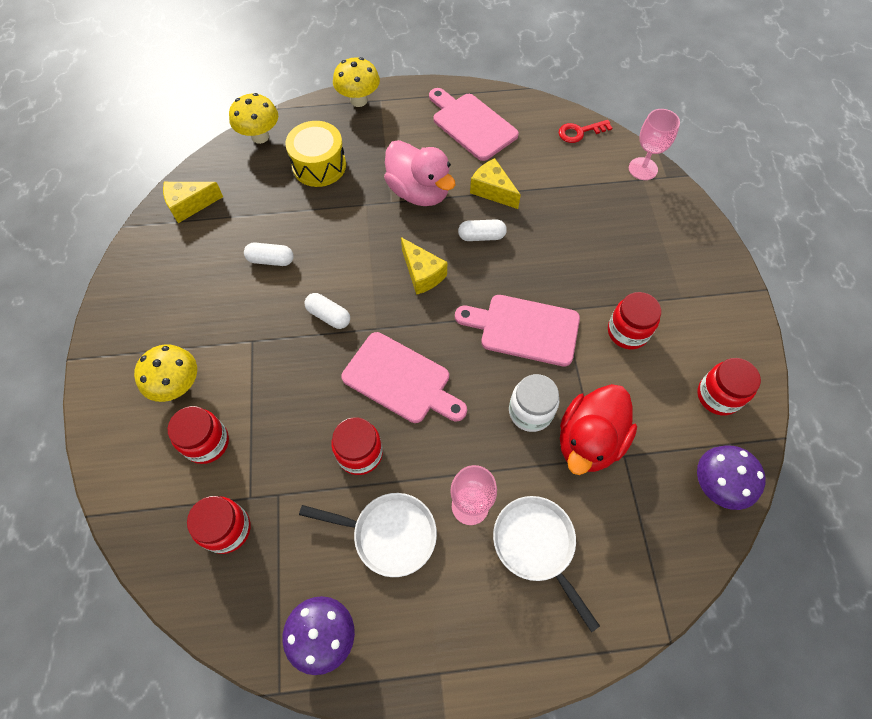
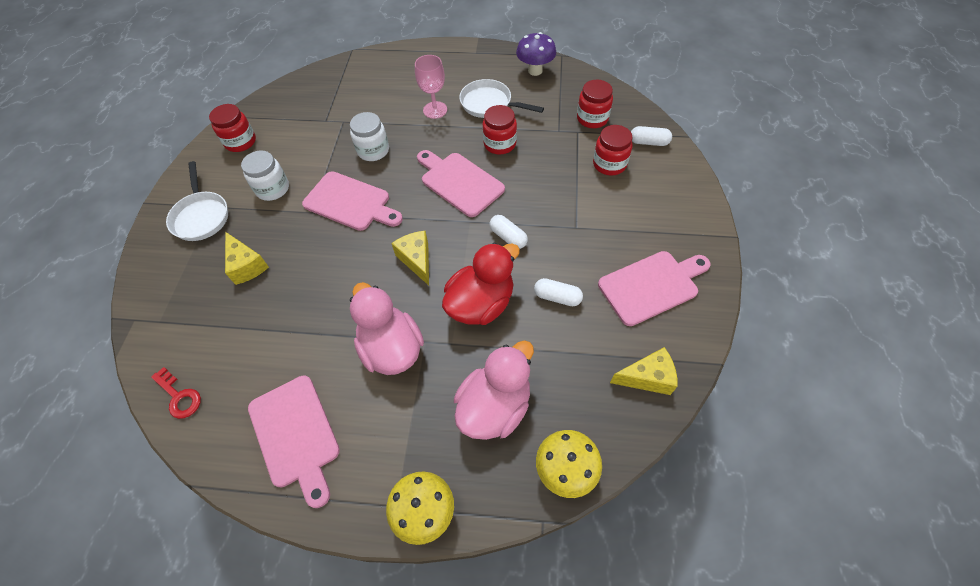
camera: 165 degrees left, 5 degrees down
(174, 286) = (652, 286): none -> pink cutting board
(178, 386) = (636, 203): yellow mushroom -> none
(319, 165) = (495, 406): yellow drum -> pink duck
(481, 236) = (349, 287): white capsule -> white capsule (648, 142)
(492, 191) = (315, 335): yellow cheese -> yellow cheese (247, 265)
(536, 545) = (403, 89): white pan -> white pan (201, 216)
(580, 132) = (179, 396): red key -> red key turned 45 degrees clockwise
(589, 440) = (343, 130): red duck -> red duck (481, 303)
(627, 332) = (273, 189): red jar -> white jar
(643, 169) = (149, 333): pink goblet -> none
(715, 485) = (280, 100): purple mushroom -> none

